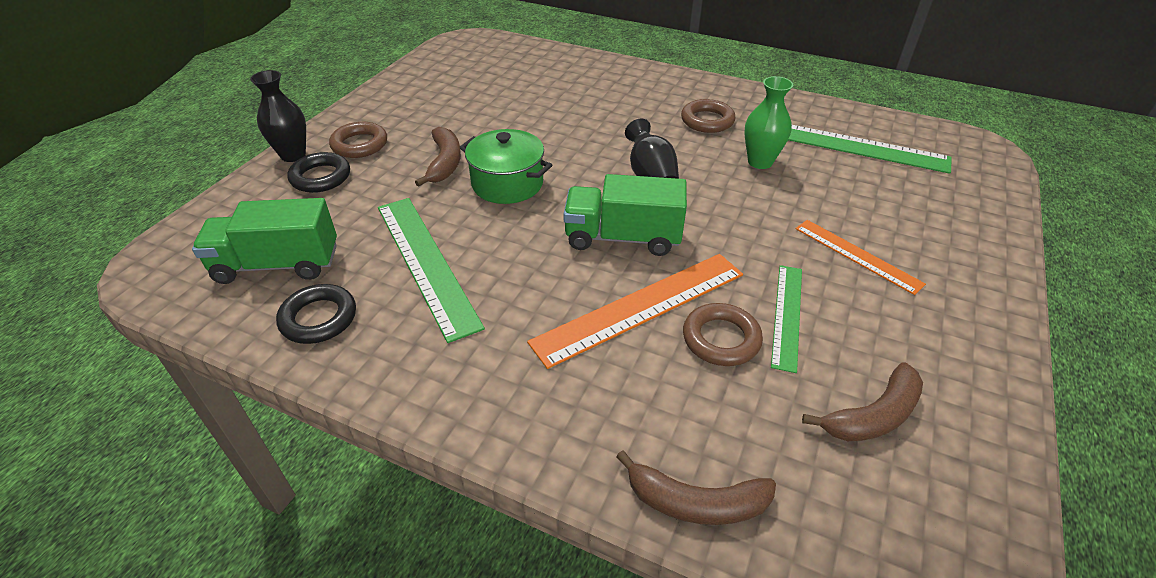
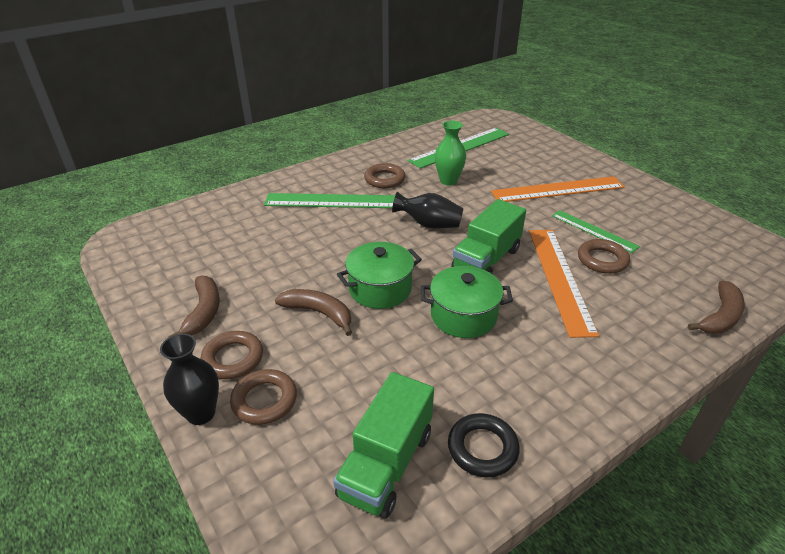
camera: 60 degrees left, 5 degrees down
(320, 177) = (264, 400): black ring -> brown ring
(426, 263) = (450, 362): green ruler -> green ruler (334, 201)
(506, 250) = (463, 316): none -> green pot
(857, 255) = (557, 189): orange ruler -> orange ruler, size x1.65
(873, 416) = (677, 238): brown banana -> brown banana (203, 312)

